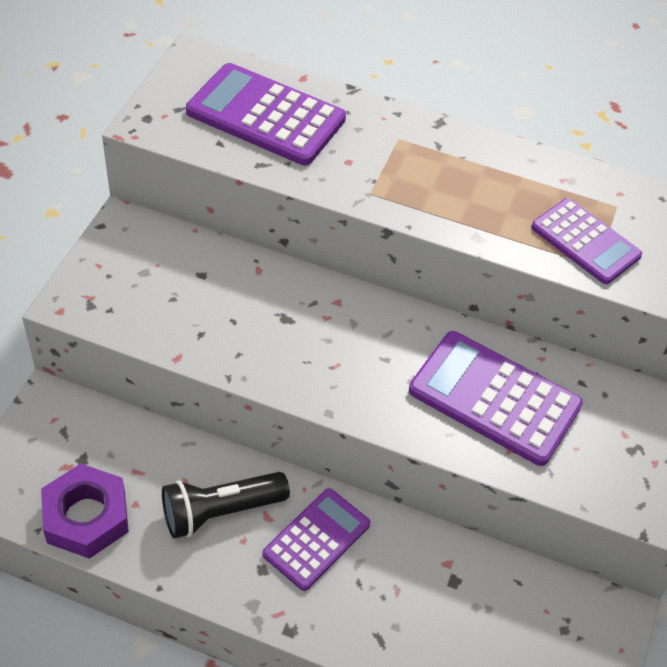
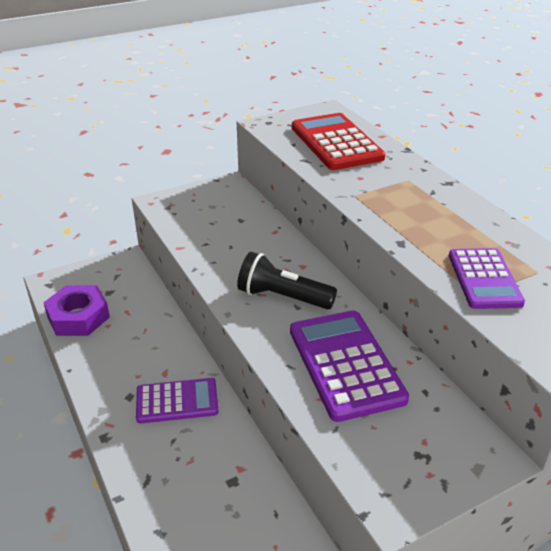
camera: 45 degrees right, 15 degrees down
(220, 512) = (143, 355): black flashlight -> black flashlight (282, 297)
(266, 115) = (336, 142): purple calculator -> red calculator

